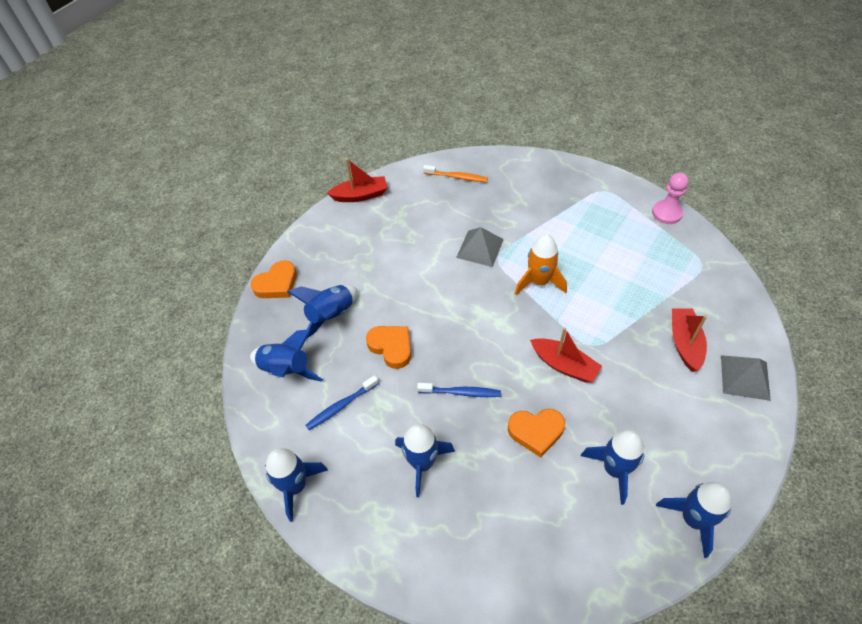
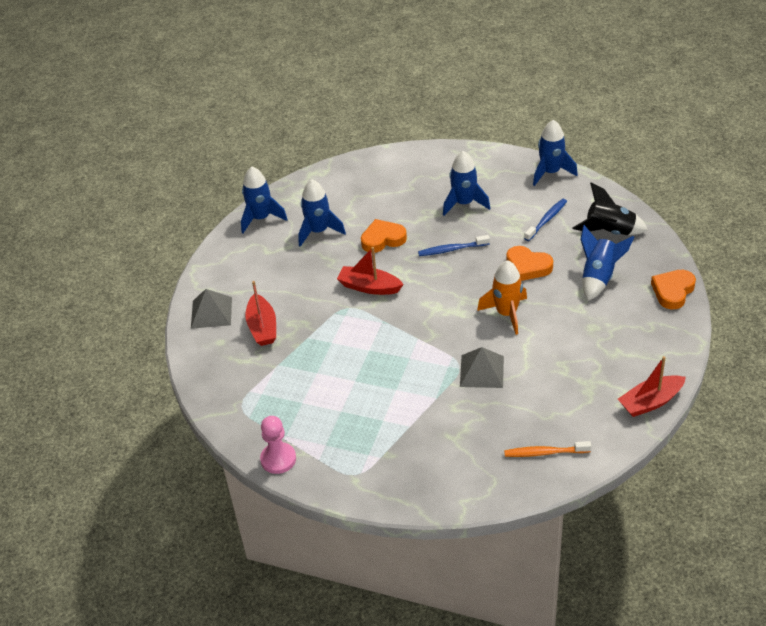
camera: 165 degrees right, 10 degrees down
(286, 370) = (609, 231): blue rocket -> black rocket
(539, 281) = (408, 351): orange rocket -> orange rocket (506, 314)

